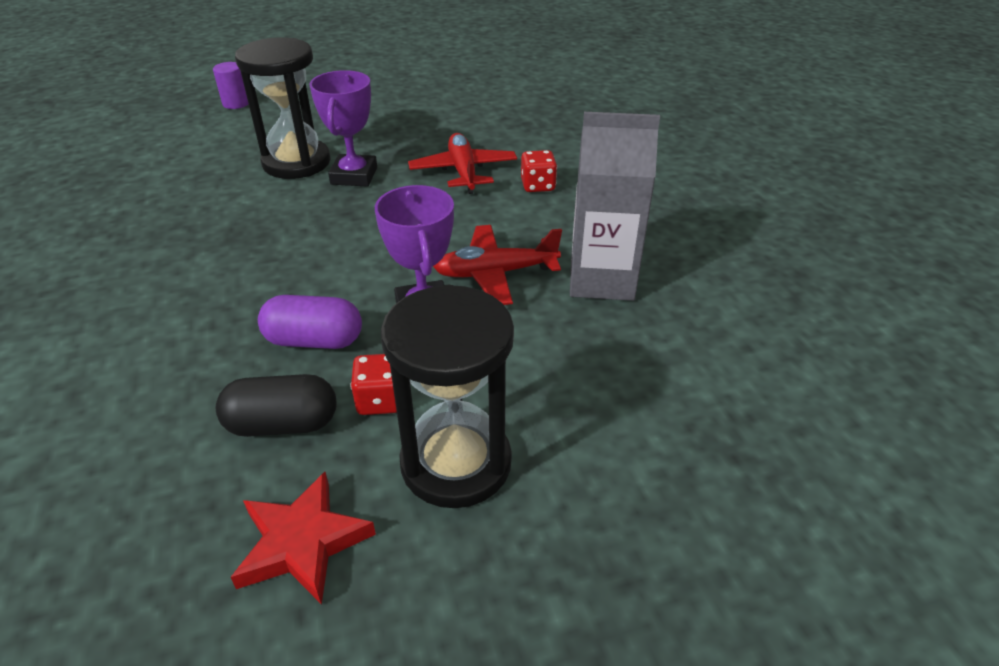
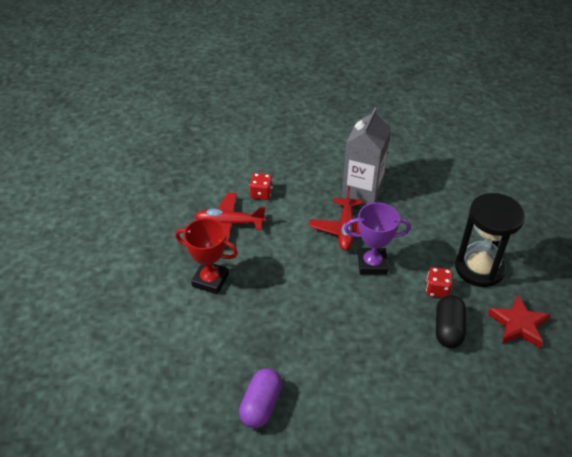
camera: 75 degrees left, 5 degrees up
(236, 103) = (41, 351): purple cylinder -> none
(296, 162) = (175, 312): black hourglass -> none
(314, 340) = (386, 313): purple capsule -> purple capsule (261, 405)
(354, 176) = (210, 280): purple trophy -> red trophy

